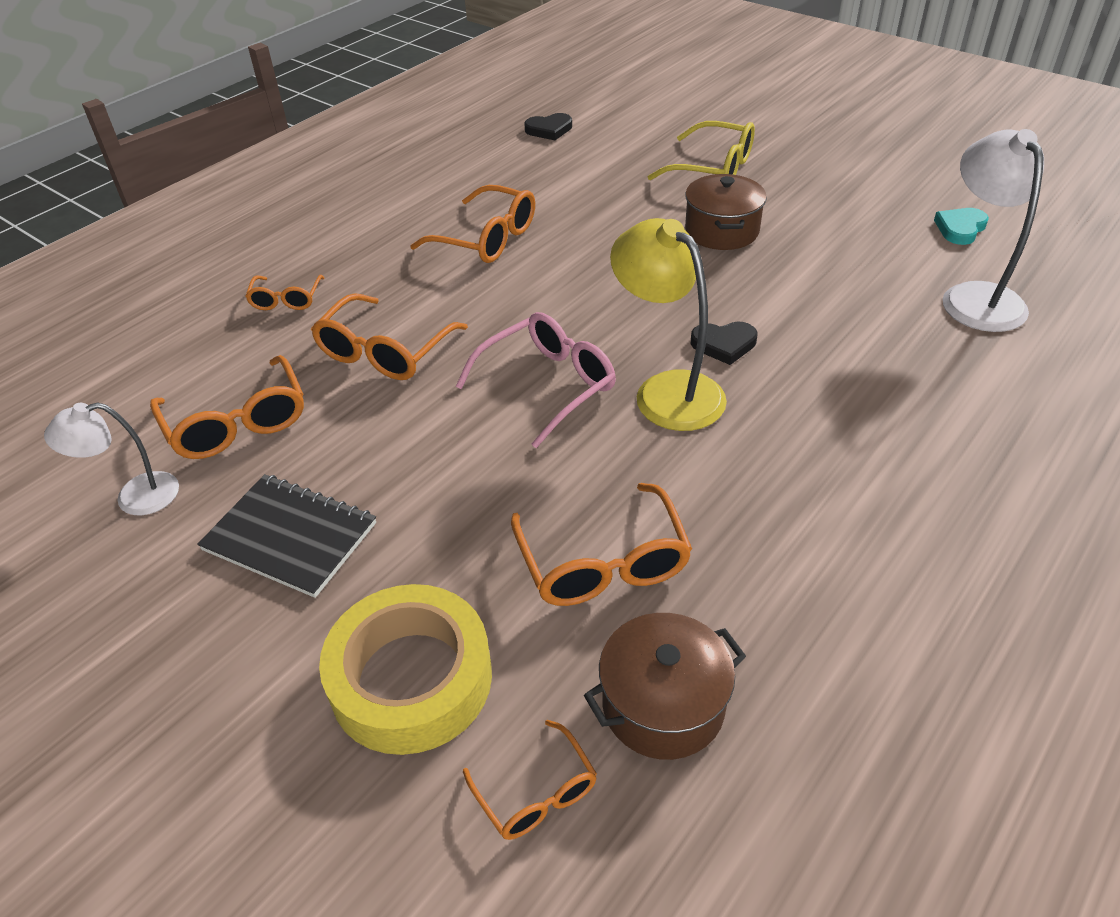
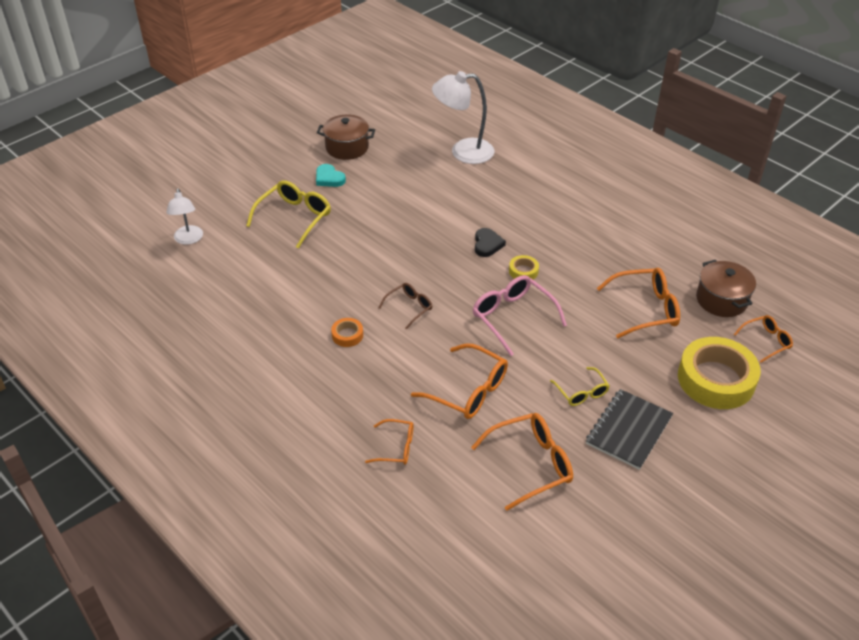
camera: 85 degrees left, 0 degrees up
(134, 497) = (595, 511): white lamp -> white lamp (188, 239)
(379, 474) = (581, 392): none -> yellow glasses
(487, 239) = (347, 335): orange glasses -> orange tape
(549, 130) = (197, 291): black heart -> none
(551, 282) = (409, 307): none -> brown glasses
(667, 390) = (523, 271): yellow lamp -> yellow tape
(721, 231) = (373, 226): brown pot -> brown pot (347, 147)
(960, 228) = (399, 140): turquoise heart -> turquoise heart (329, 178)

